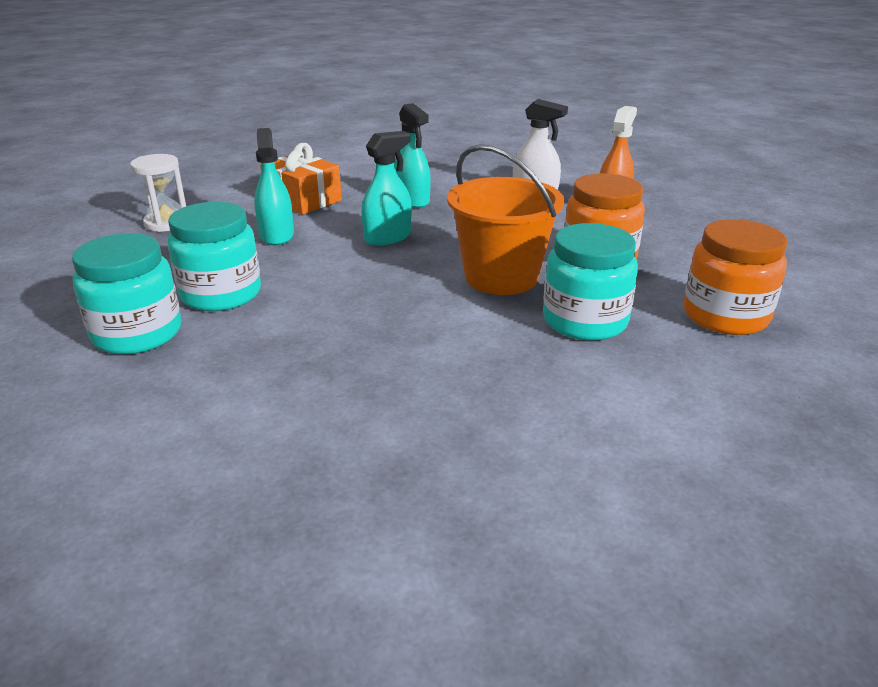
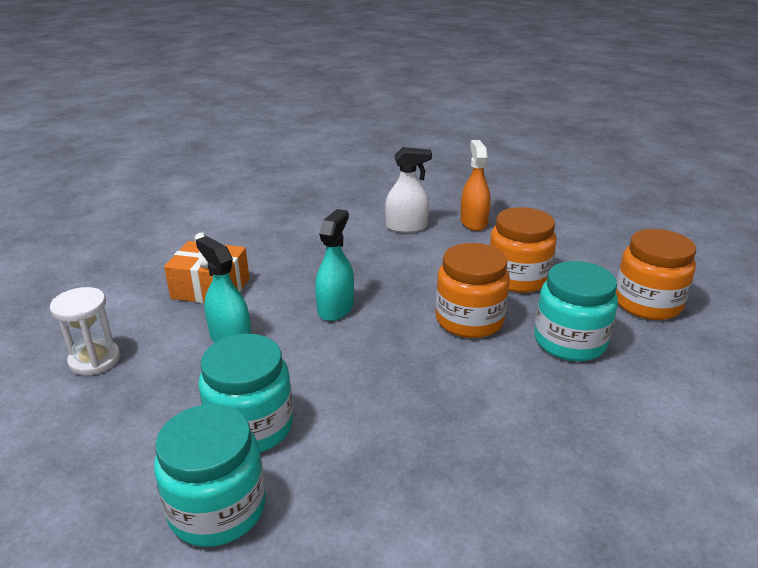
camera: 30 degrees left, 0 degrees up
(412, 200) = (313, 261): turquoise spray bottle -> none
(501, 277) = (469, 320): orange bucket -> orange jar

